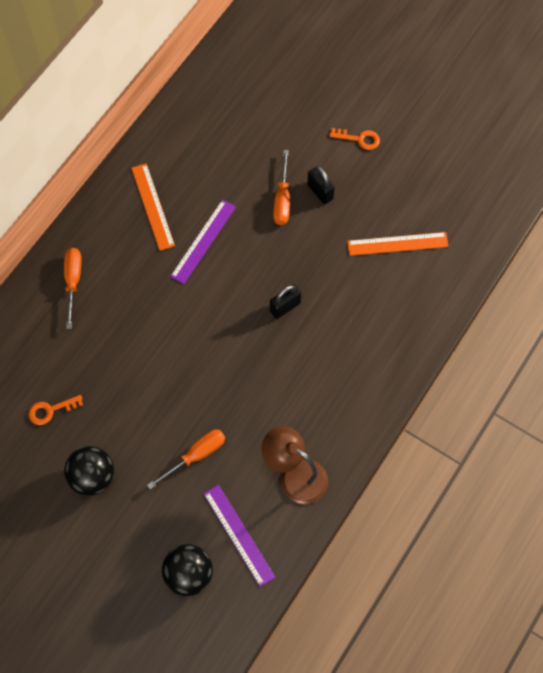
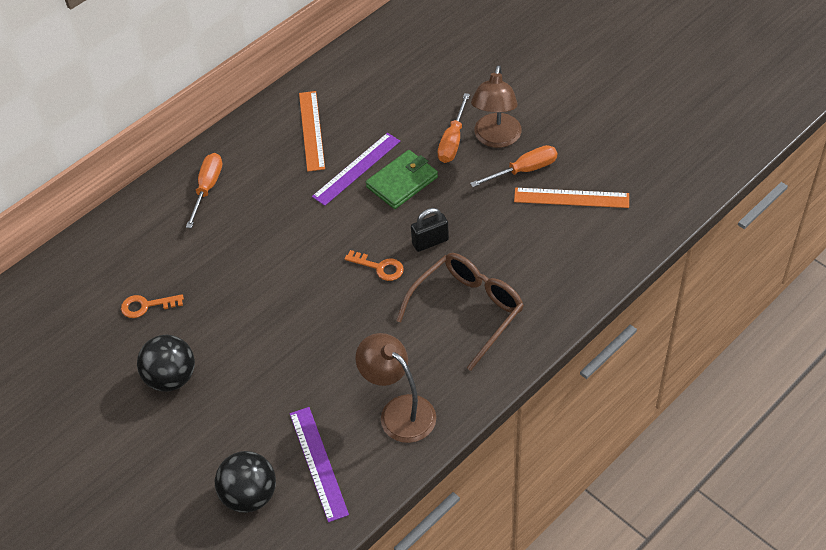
camera: 15 degrees right, 15 degrees down
(195, 456) = (291, 374): orange screwdriver -> orange screwdriver (524, 170)
(247, 249) = (402, 182): none -> green wallet
(320, 192) = (496, 138): black padlock -> brown lamp
(332, 369) = (468, 310): none -> brown glasses
(359, 139) = (551, 95): orange key -> orange key (379, 267)

